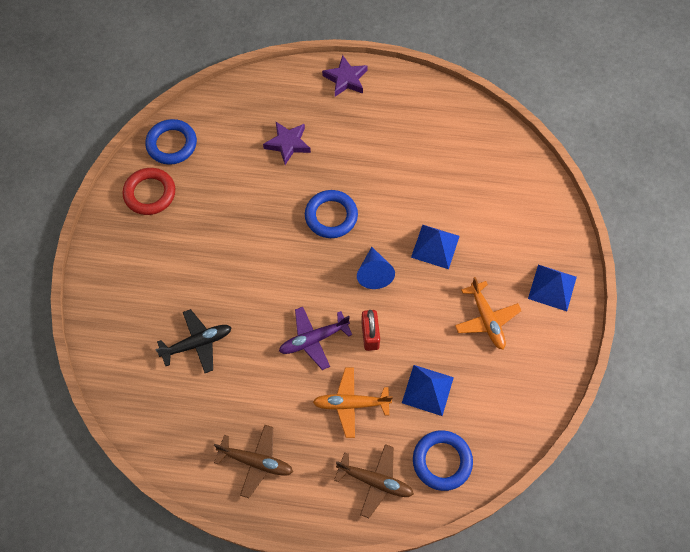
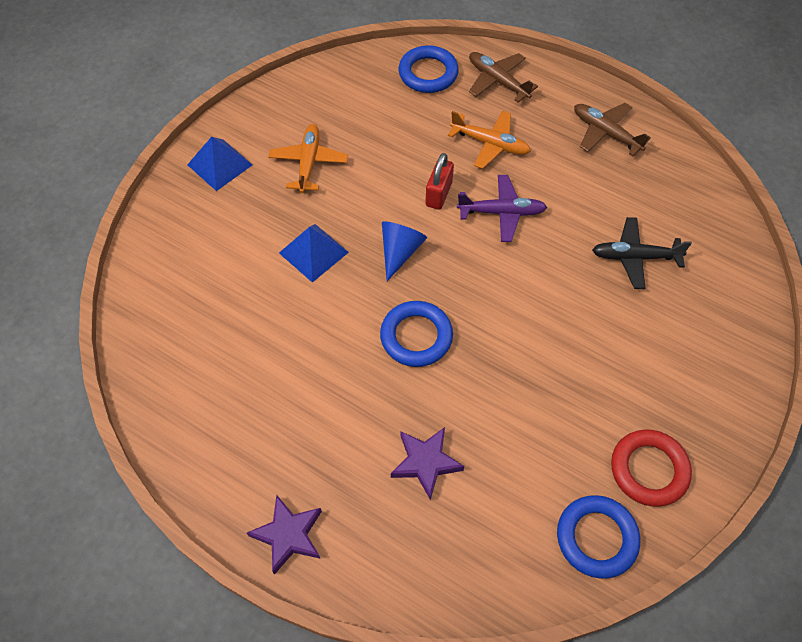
camera: 155 degrees left, 5 degrees down
(427, 390) = (408, 128): blue pyramid -> none

